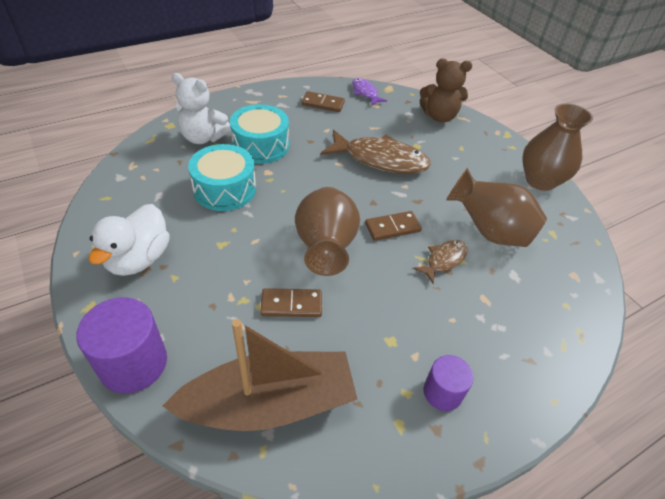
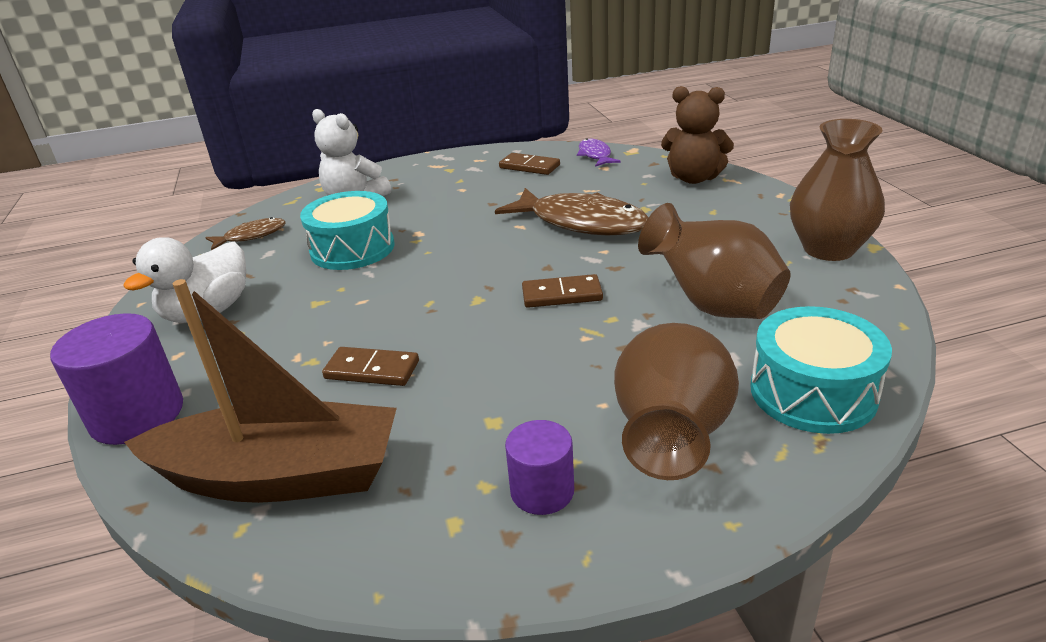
camera: 20 degrees right, 15 degrees down
(261, 145) = (423, 207): turquoise drum -> turquoise drum (812, 392)
(325, 248) = (452, 313): brown vase -> brown vase (671, 438)
(444, 260) = (623, 334): brown fish -> brown fish (251, 236)

